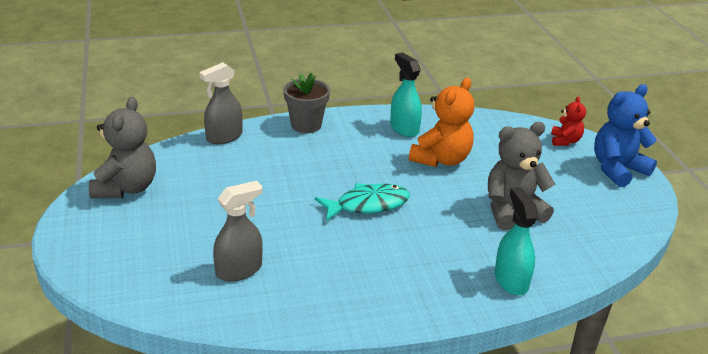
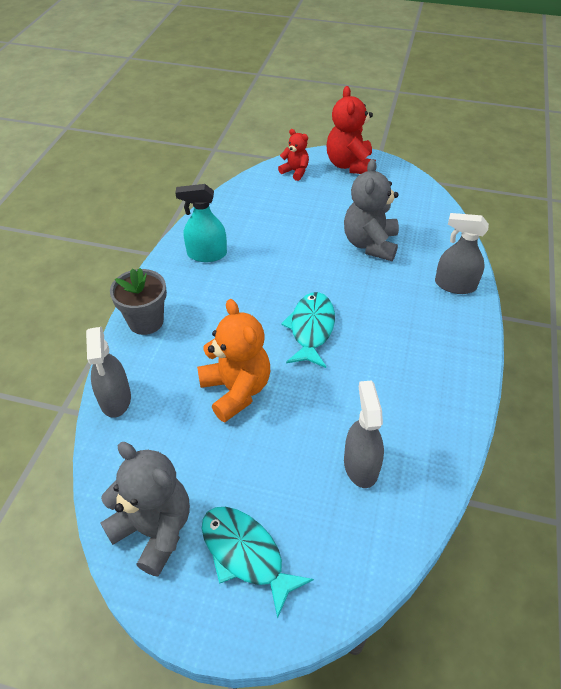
camera: 60 degrees left, 15 degrees up
(126, 233) = (246, 554): none -> turquoise fish
(441, 159) = (272, 252): orange teddy bear -> orange teddy bear (236, 390)
(511, 280) = (455, 285): turquoise spray bottle -> grey spray bottle
(617, 169) = (350, 165): blue teddy bear -> red teddy bear

